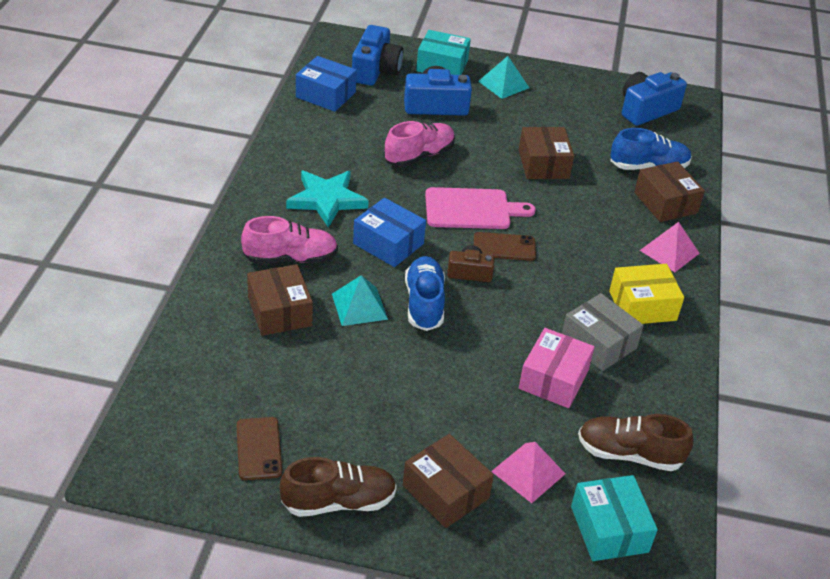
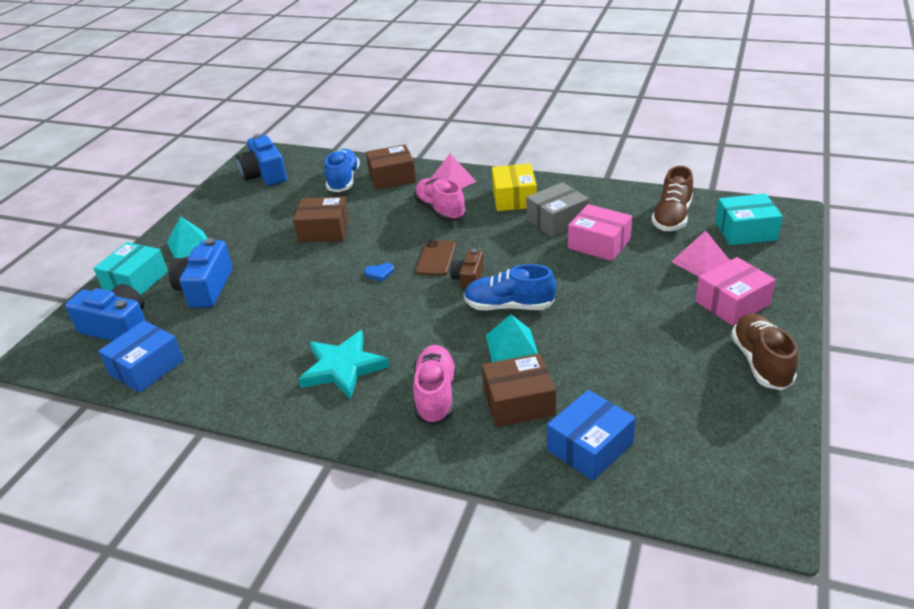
camera: 75 degrees left, 5 degrees down
(259, 448) = (711, 414): brown phone -> none
(388, 244) = (421, 326): blue box -> blue box (590, 447)
(419, 156) = (287, 302): pink shoe -> pink shoe (440, 210)
(445, 492) = (732, 303): brown box -> pink box
(472, 209) = (379, 273): pink cutting board -> blue heart

